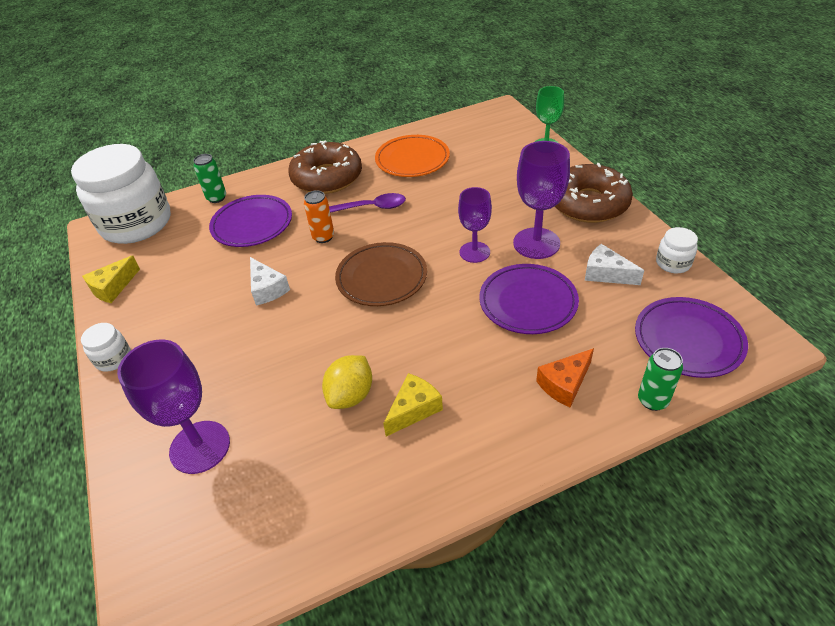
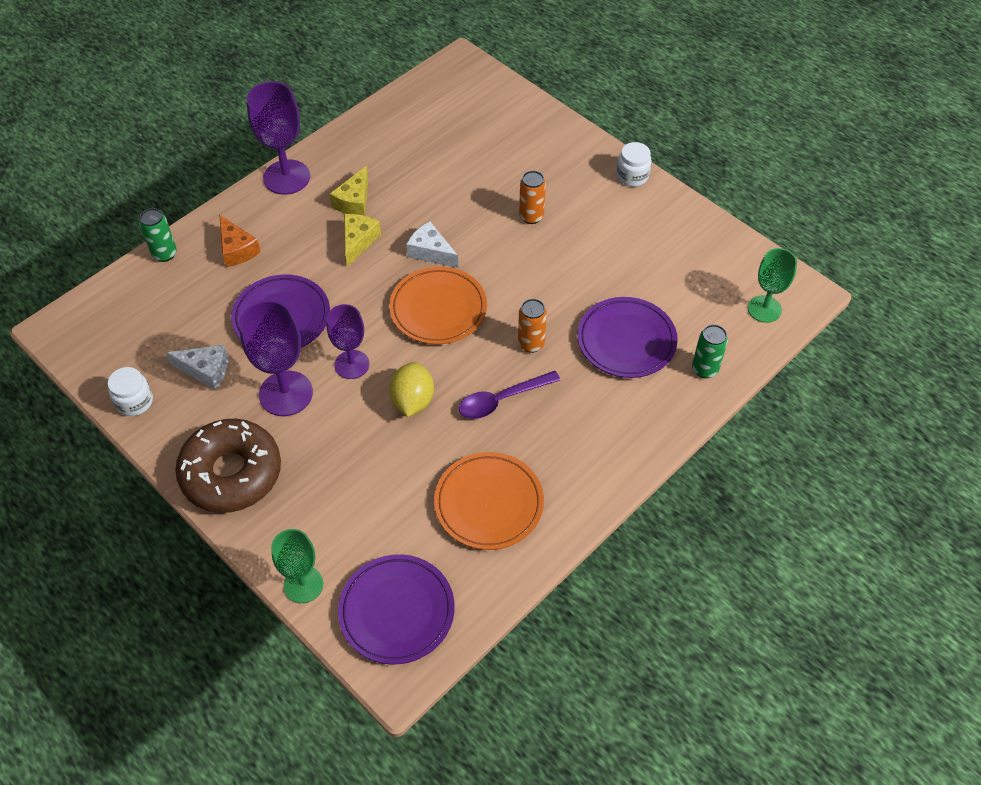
camera: 155 degrees right, 10 degrees up
(113, 287) = (704, 233): yellow cheese -> yellow cheese (358, 241)
(136, 223) = (764, 309): white jar -> green goblet
(200, 447) = (503, 139): purple goblet -> purple goblet (286, 177)
(243, 341) = (531, 216): none -> orange can
(267, 289) = (547, 269): white cheese -> white cheese (431, 252)
(327, 178) = (587, 439): brown donut -> none
(351, 395) = (410, 199): yellow lemon -> yellow lemon (412, 401)
(381, 278) = (438, 309): brown plate -> orange plate
(564, 384) = (237, 249): orange cheese -> orange cheese turned 120 degrees clockwise
(688, 340) = (129, 314): purple plate -> purple plate (397, 611)

